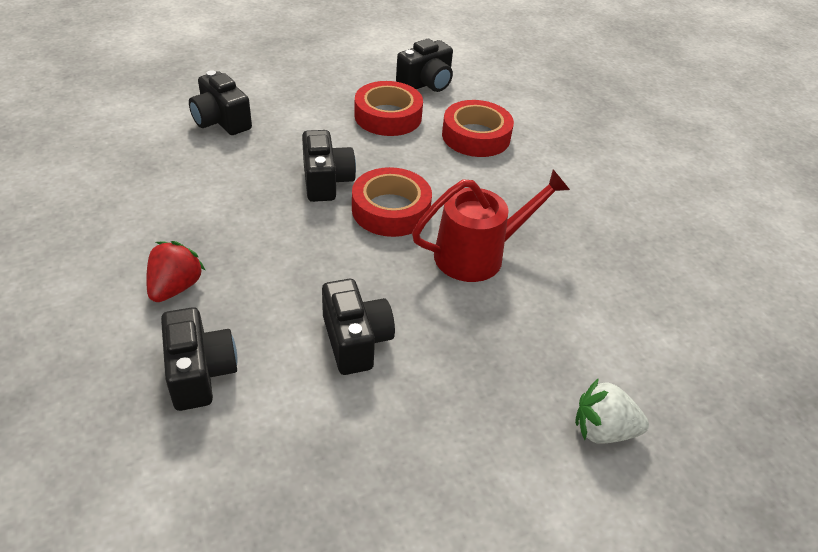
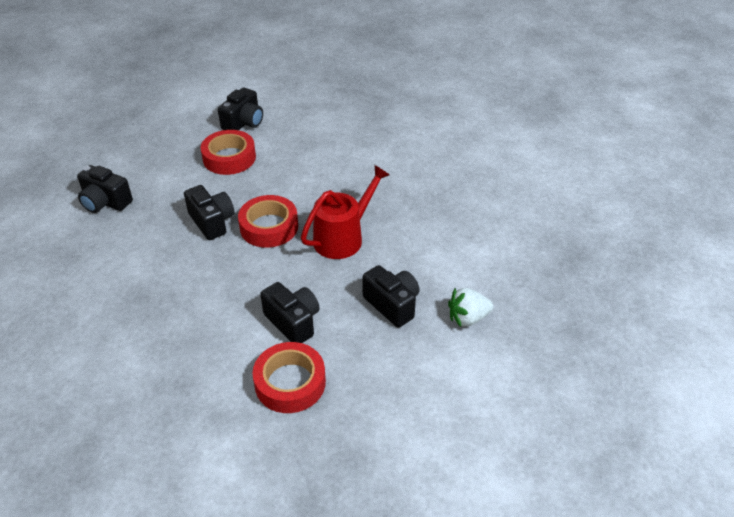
camera: 20 degrees left, 0 degrees up
(175, 287) = (150, 333): red strawberry -> none
(200, 373) = (203, 380): black camera -> black camera (392, 304)
(476, 136) = (300, 153): red tape -> red tape (290, 383)

